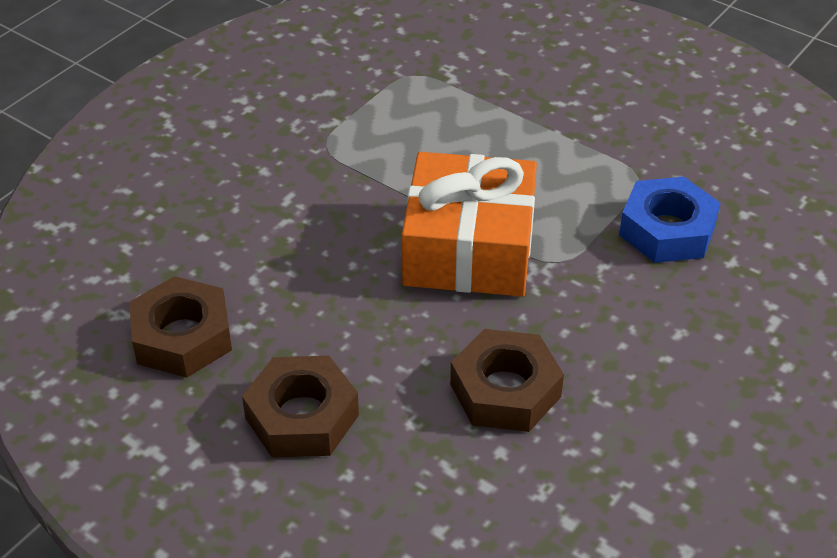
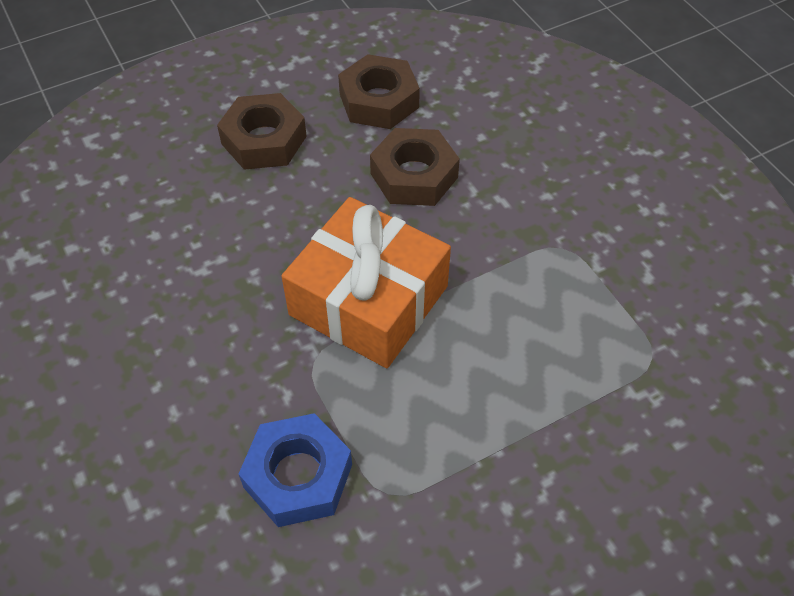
camera: 115 degrees right, 10 degrees up
(505, 390) = (203, 260): brown nut -> brown nut (414, 175)

